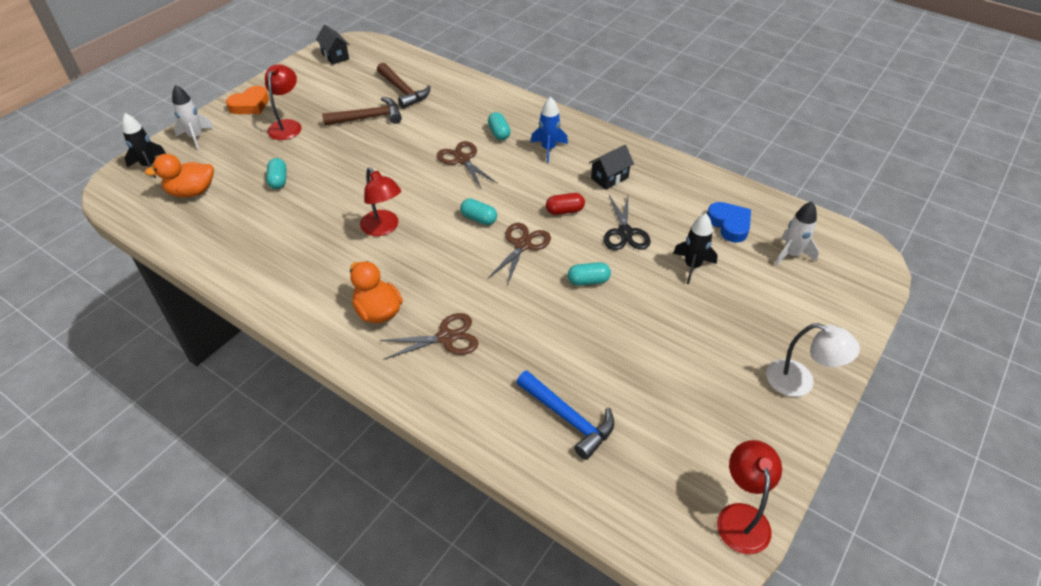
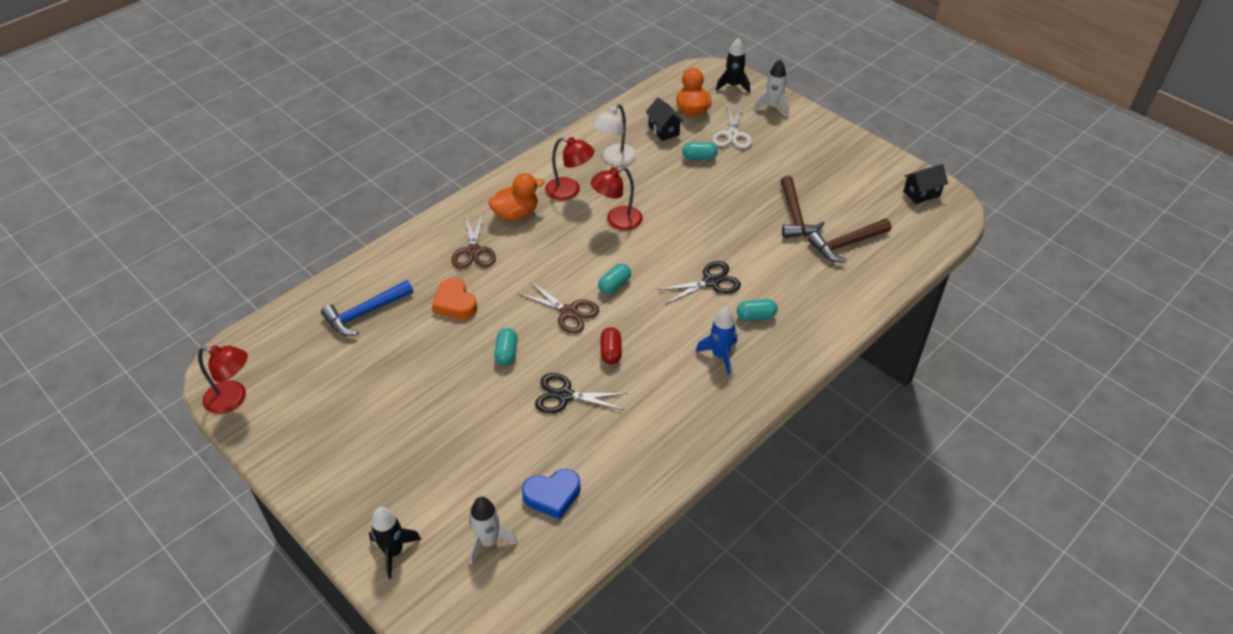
camera: 100 degrees right, 0 degrees up
(241, 161) = (732, 135): none -> white scissors
(250, 105) = (824, 136): orange heart -> orange heart (455, 303)
(287, 125) = (786, 161): red lamp -> red lamp (569, 191)
(462, 160) = (711, 282): brown scissors -> black scissors
(609, 178) = (657, 401): black house -> black house (664, 130)
(692, 266) = (499, 441): black rocket -> black rocket (394, 552)
(800, 382) = (328, 484): white lamp -> white lamp (614, 159)

